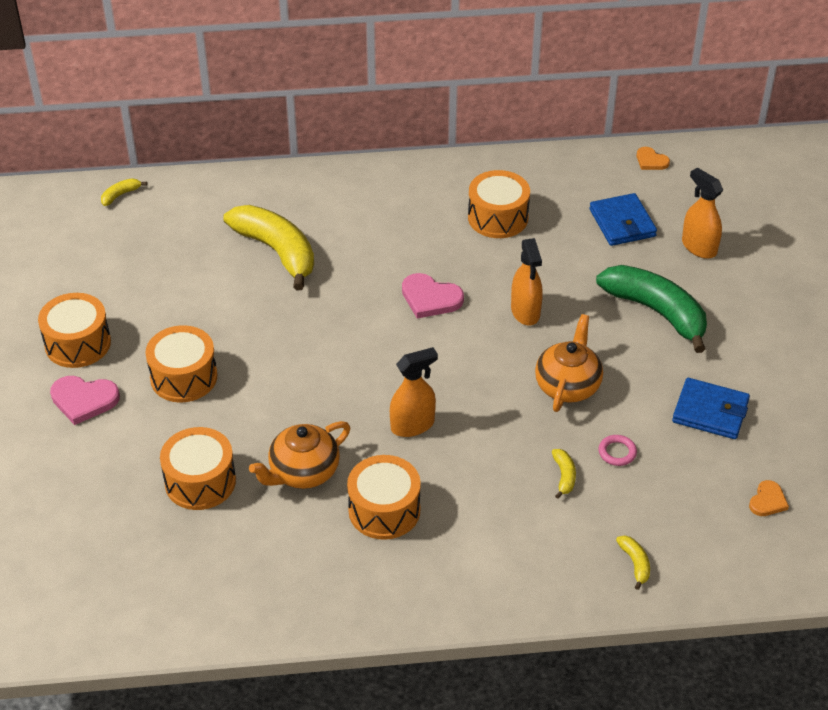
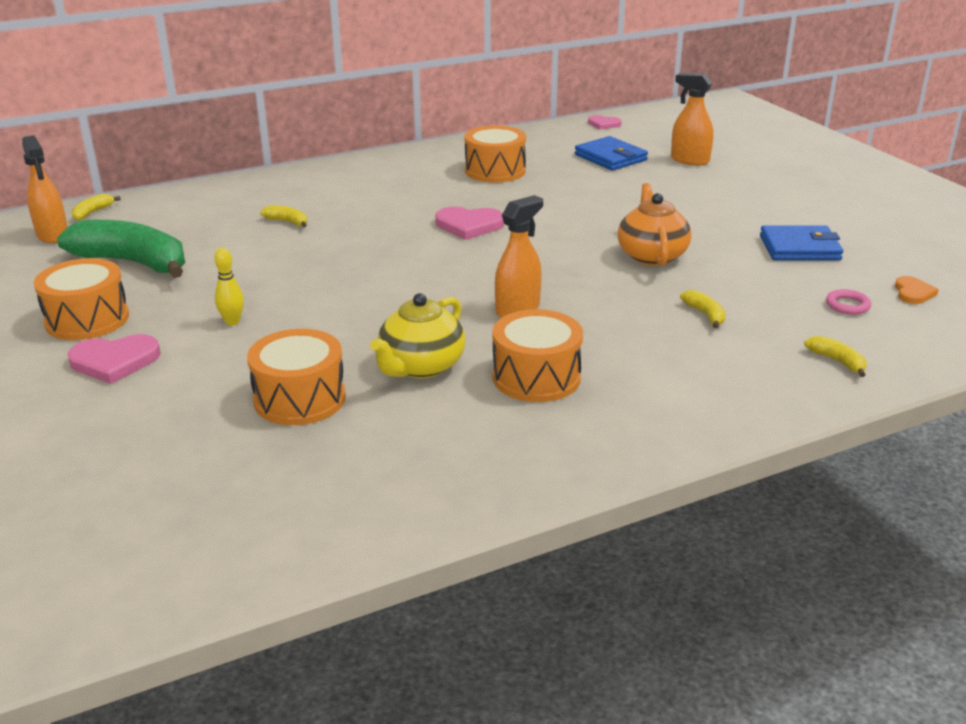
camera: 20 degrees left, 15 degrees down
(184, 377) = (232, 322): orange drum -> yellow bowling pin
(276, 251) = (287, 222): yellow banana -> yellow banana, size x0.40
(303, 472) = (420, 367): orange teapot -> yellow teapot
(525, 312) = (569, 219): orange spray bottle -> orange spray bottle (52, 235)
(617, 452) = (741, 289): pink ring -> pink ring (847, 305)
(651, 161) = (603, 124): orange heart -> pink heart
(656, 312) = (689, 199): green banana -> green banana (133, 263)

